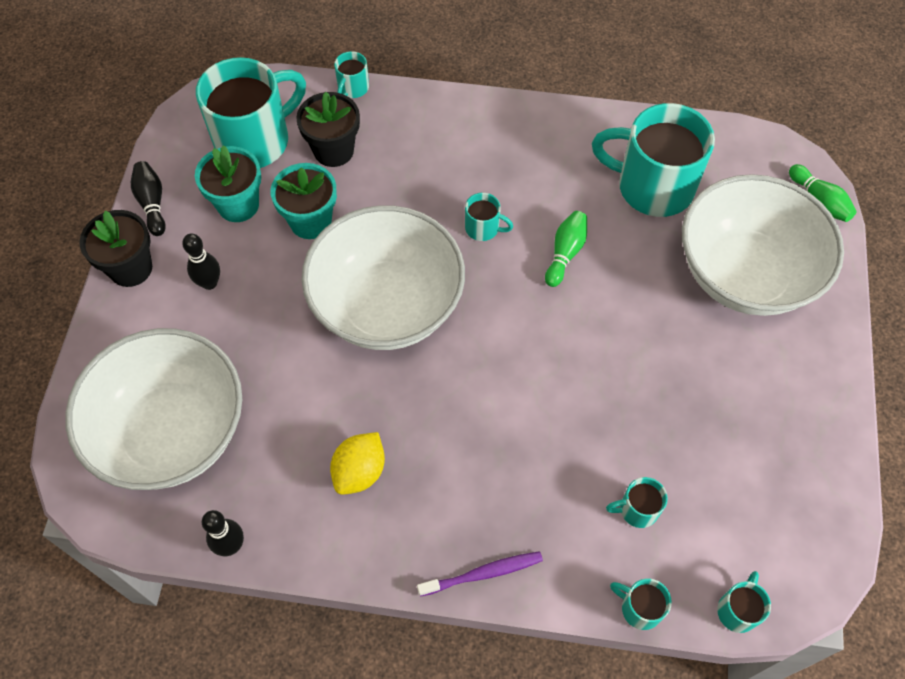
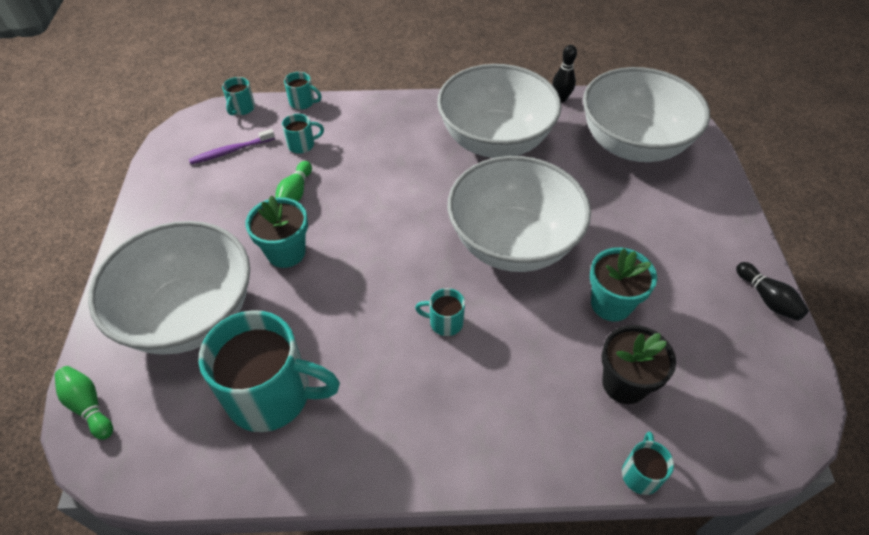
camera: 170 degrees right, 10 degrees down
(131, 268) = (742, 241): black flower pot -> none
(209, 283) = (669, 239): black bowling pin -> none
(238, 205) = (687, 309): turquoise flower pot -> turquoise flower pot (286, 252)
(255, 140) = (713, 382): turquoise mug -> none
(359, 471) = (495, 141): yellow lemon -> white bowl
(483, 573) = (401, 105): purple toothbrush -> purple toothbrush (231, 151)
(565, 253) = (362, 310): green bowling pin -> green bowling pin (295, 193)

